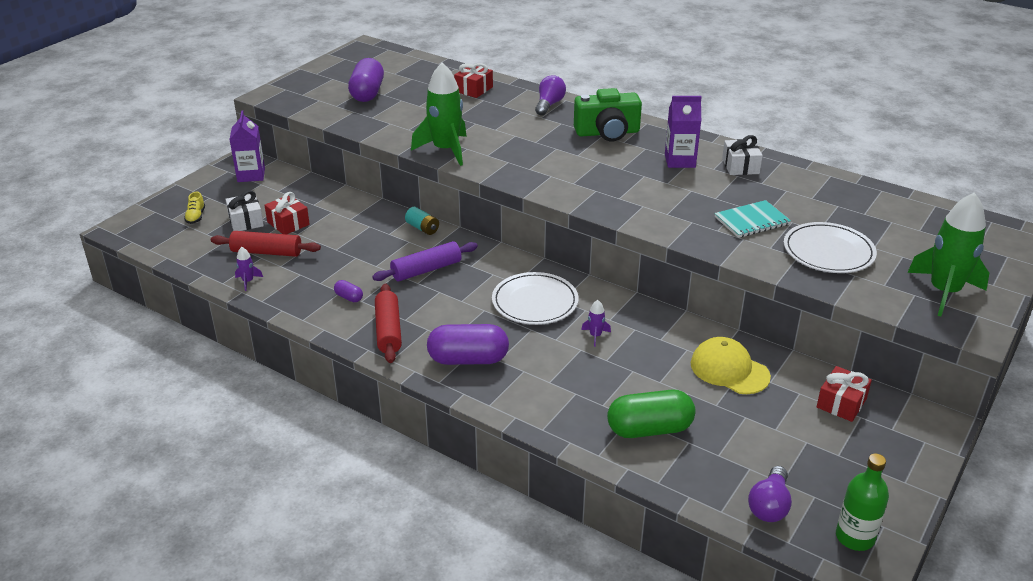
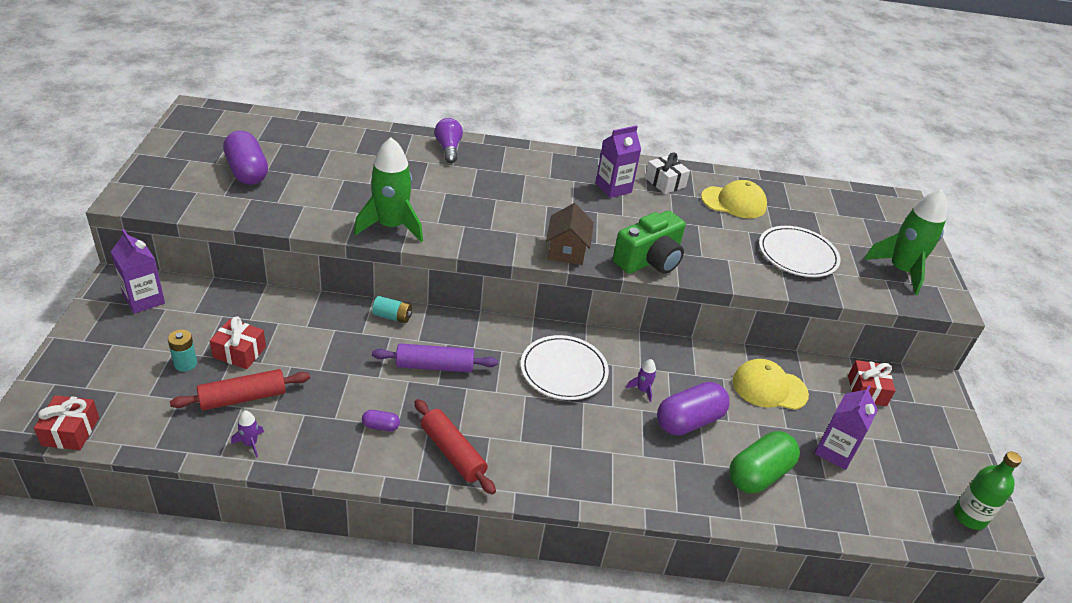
camera: 35 degrees left, 5 degrees up
(196, 217) = (116, 376): yellow shoe -> none
(246, 221) = (185, 364): white gift -> turquoise battery
(426, 270) = (434, 366): purple rolling pin -> purple rolling pin turned 60 degrees clockwise
(468, 359) = (554, 458): purple capsule -> purple capsule (689, 421)
(474, 89) = (359, 145): red gift -> red gift (71, 431)
(584, 198) = (567, 250): none -> brown house
(607, 133) = (527, 170): green camera -> green camera (649, 260)
(750, 438) = (835, 451): none -> purple carton
(751, 221) = (719, 239): turquoise notebook -> none
(769, 505) = (896, 513): purple light bulb -> none
(801, 196) = (734, 202): none -> yellow cap

